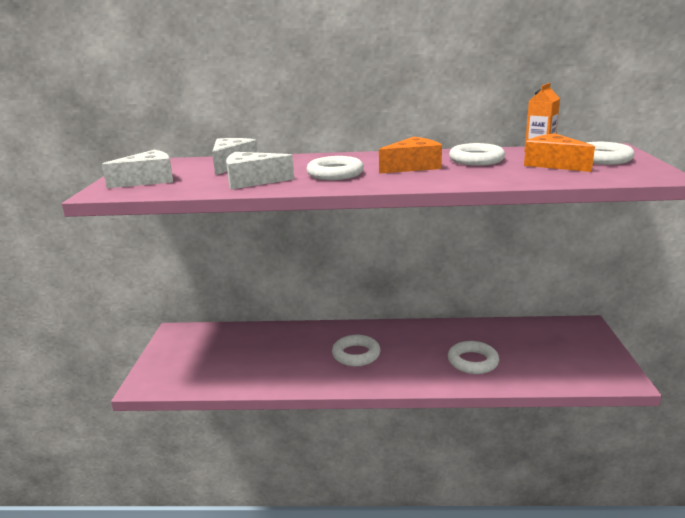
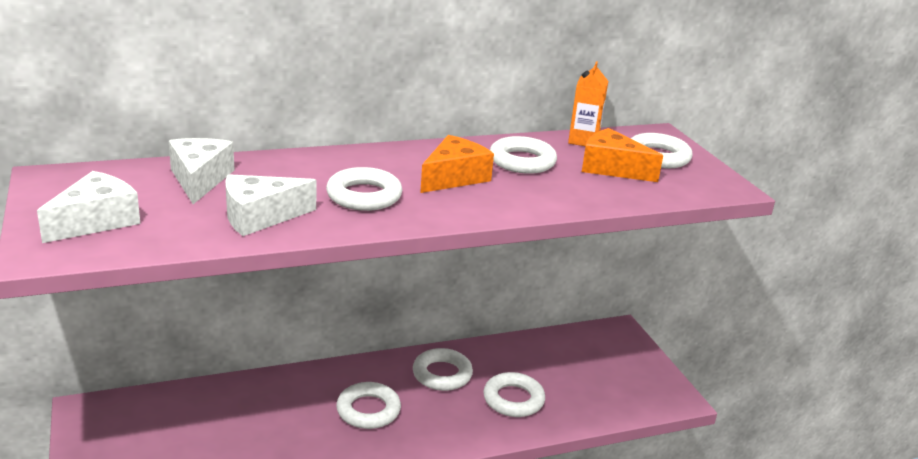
camera: 25 degrees left, 5 degrees up
(422, 338) = (442, 374): none -> white ring

